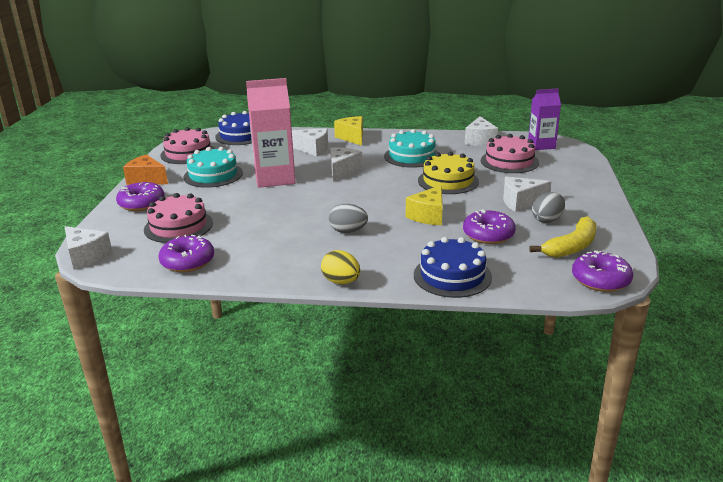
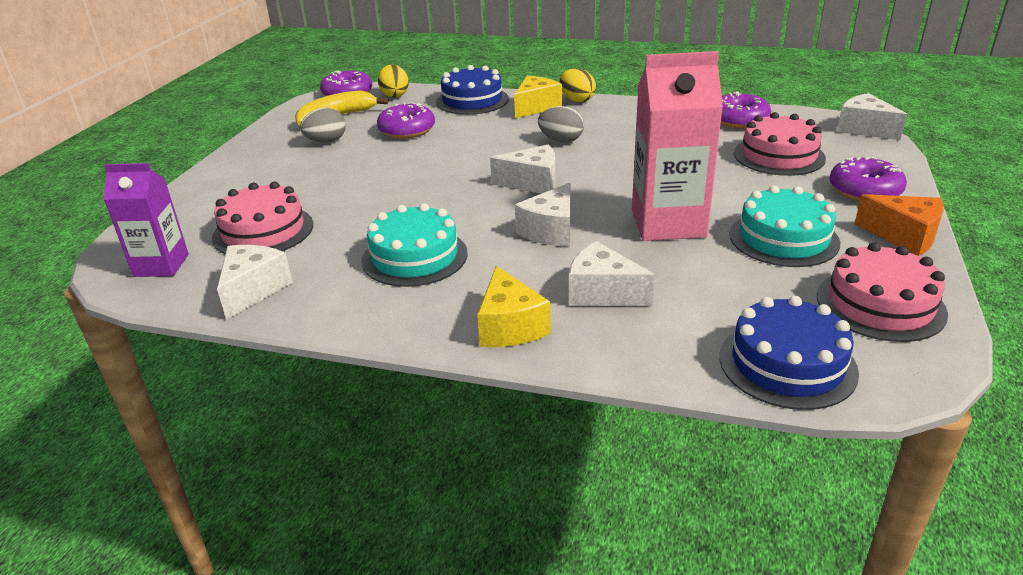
camera: 170 degrees left, 5 degrees up
(428, 216) = (457, 153): yellow cheese -> yellow cheese (535, 107)
(448, 181) = (394, 200): yellow cake -> none
(520, 202) = (330, 163): white cheese -> white cheese (532, 183)
(544, 280) = (394, 95): none -> yellow egg

